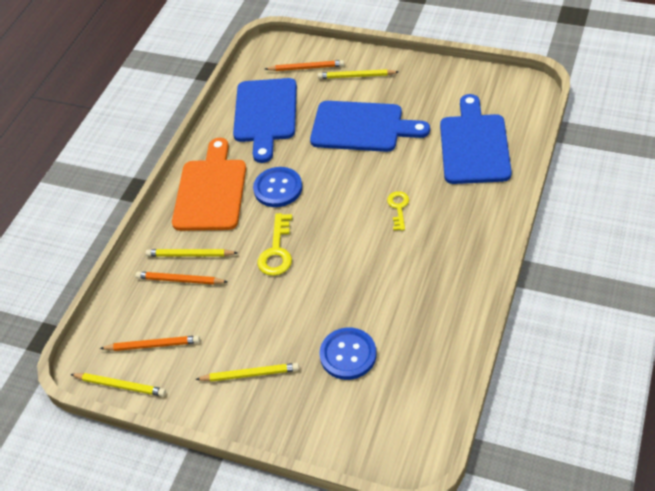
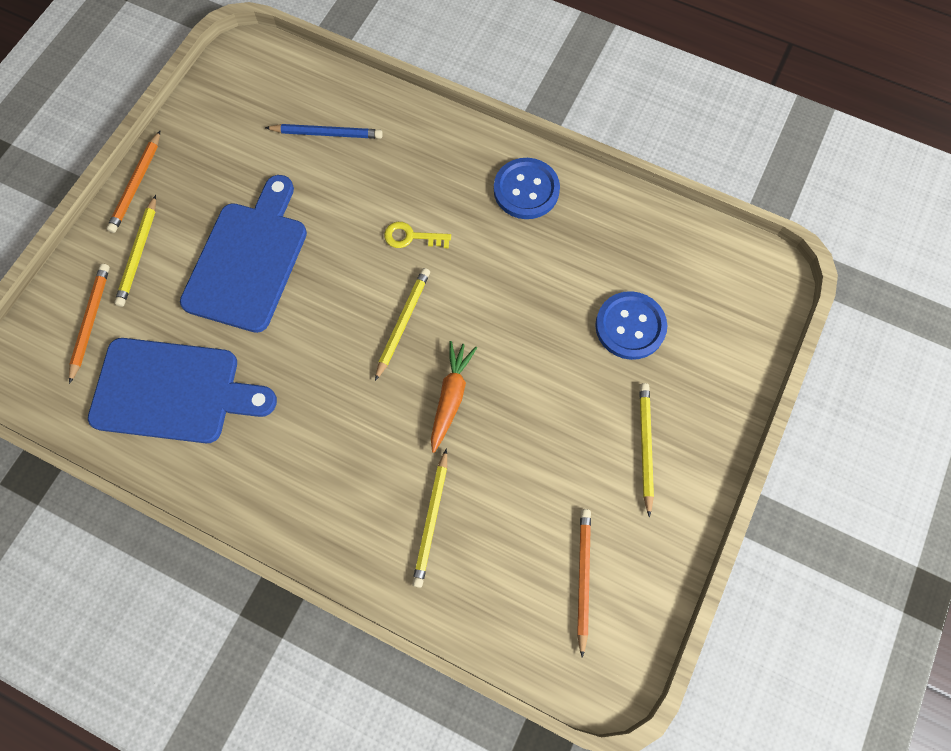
camera: 90 degrees left, 20 degrees up
(120, 385) = (644, 625): yellow pencil -> yellow pencil (403, 322)
(180, 280) = (475, 536): orange pencil -> orange pencil (136, 185)
(211, 191) = (312, 484): orange cutting board -> none
(276, 251) = (450, 397): yellow key -> orange carrot
(278, 188) = (334, 385): blue button -> blue button (526, 190)
(474, 145) = (327, 133): blue cutting board -> blue pencil

